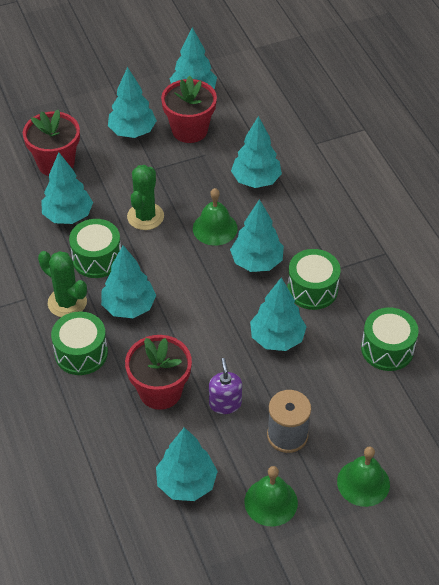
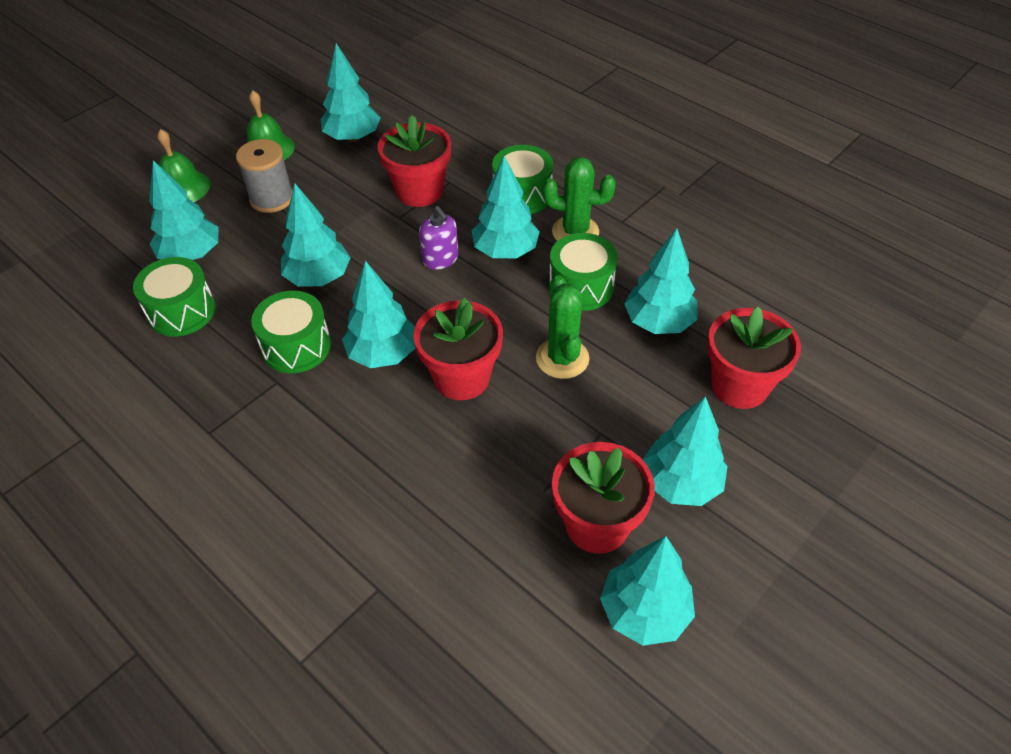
camera: 155 degrees right, 0 degrees up
(215, 228) = (461, 378): green bell -> red flower pot
(225, 403) = (347, 203): purple soap dispenser -> purple soap dispenser (440, 259)
(256, 180) = (443, 474): turquoise tree -> turquoise tree (191, 255)

